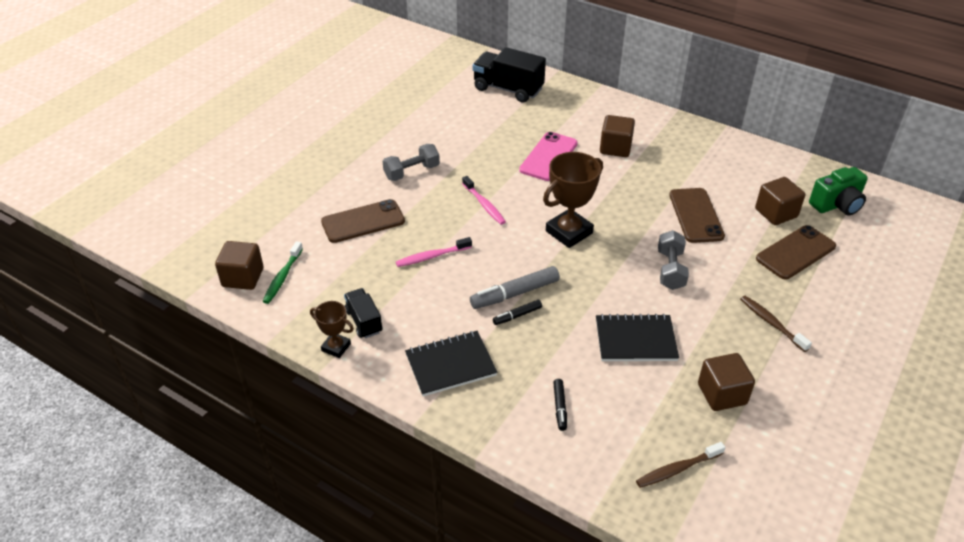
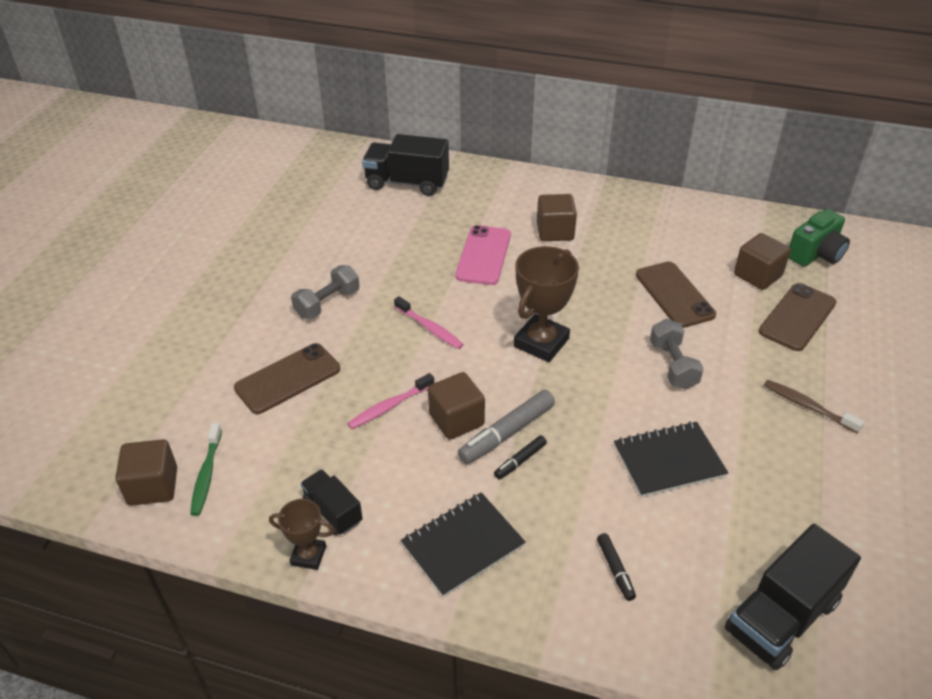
camera: 15 degrees left, 0 degrees up
(677, 469) = (781, 616): brown toothbrush -> black truck
(722, 394) = (791, 506): brown cube -> brown cube (456, 420)

